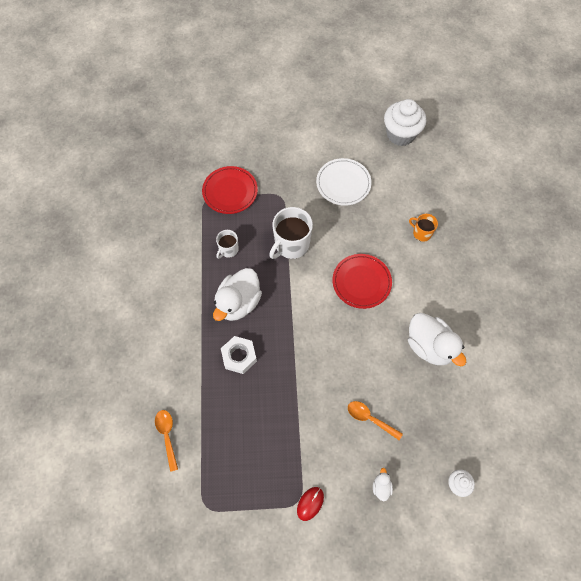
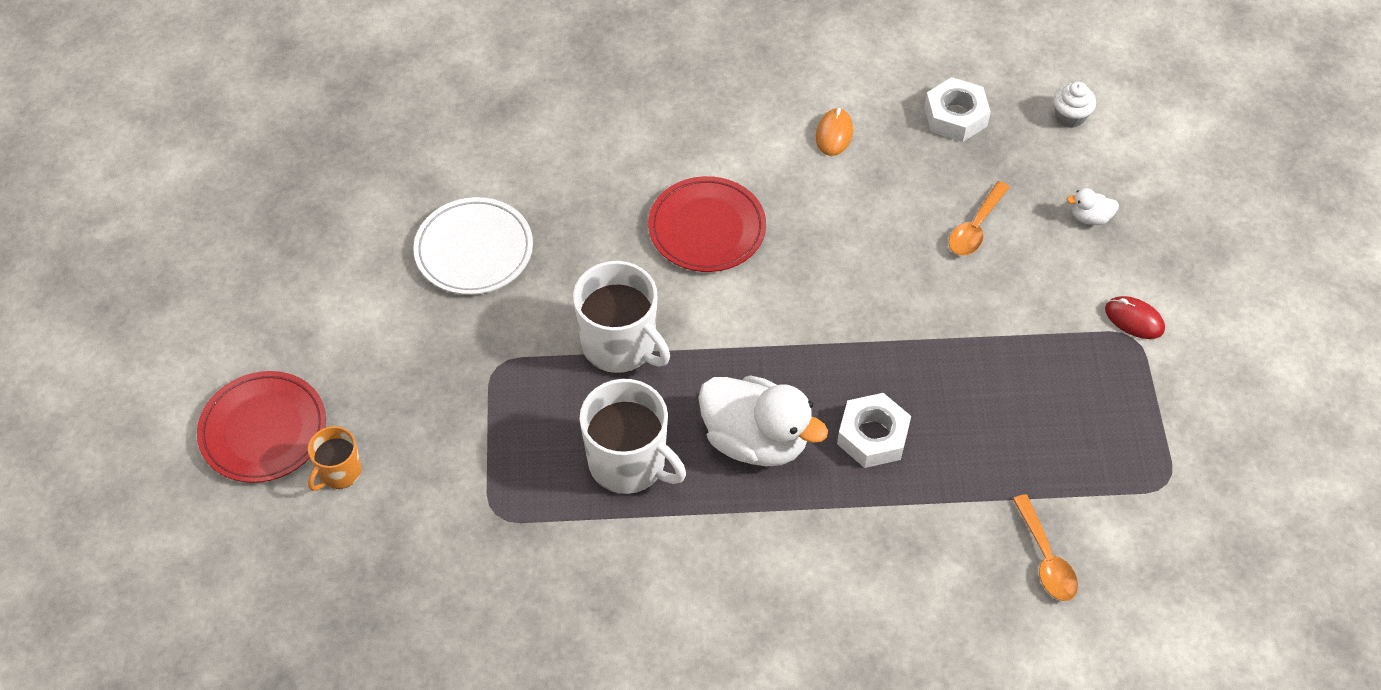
camera: 90 degrees left, 10 degrees down
(167, 435) = (1046, 558): orange spoon -> orange spoon turned 90 degrees counterclockwise
(228, 250) = (629, 463): white mug -> white mug, size x1.82
(230, 191) = (477, 465): red plate -> red plate (263, 430)
(400, 134) = (358, 145): white cupcake -> none
(421, 233) = (600, 128): orange mug -> orange mug (339, 472)
(429, 346) = (834, 134): white duck -> orange mouse
(449, 414) = (955, 116): none -> white nut

